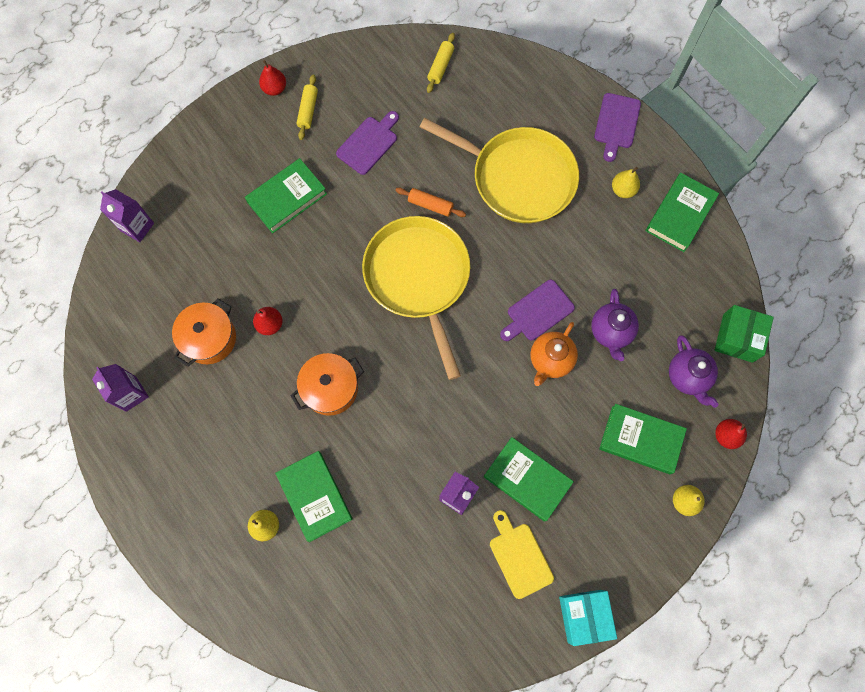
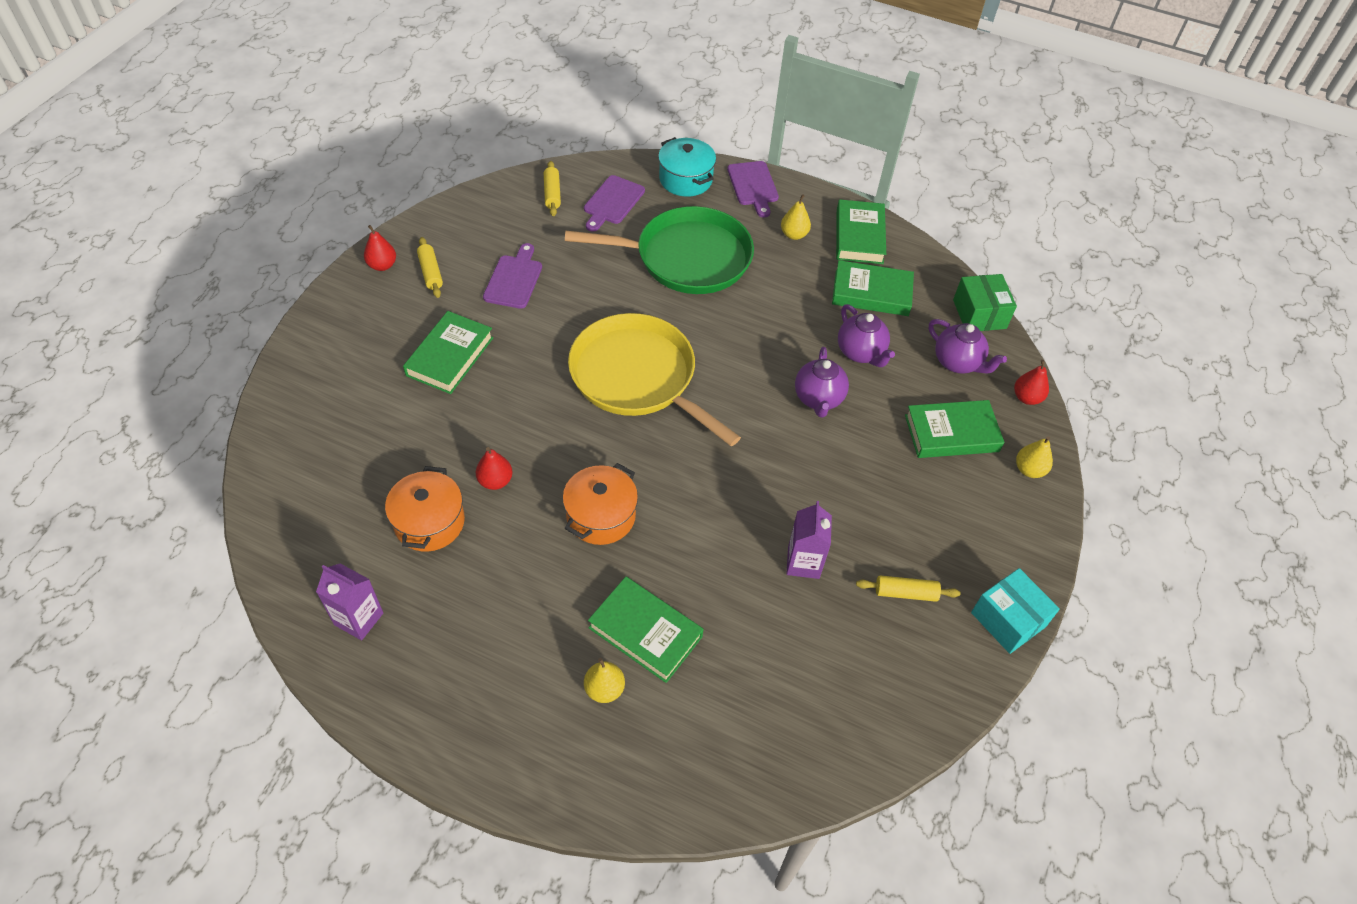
camera: 30 degrees left, 20 degrees down
(137, 227) = (281, 445): purple carton -> none
(430, 205) = (611, 310): orange rolling pin -> none
(518, 178) = (687, 258): yellow pan -> green pan
(519, 557) = (905, 593): yellow cutting board -> yellow rolling pin
(527, 479) = (865, 515): green book -> green book (871, 293)
(538, 312) = (778, 362): purple cutting board -> purple cutting board (612, 202)
(550, 360) = (818, 399): orange teapot -> purple teapot
(561, 94) = (685, 179): none -> turquoise pot

